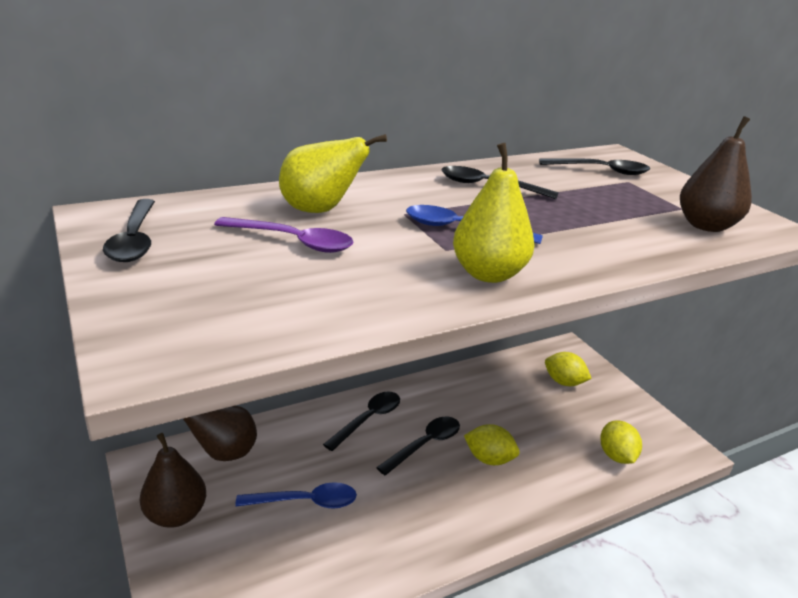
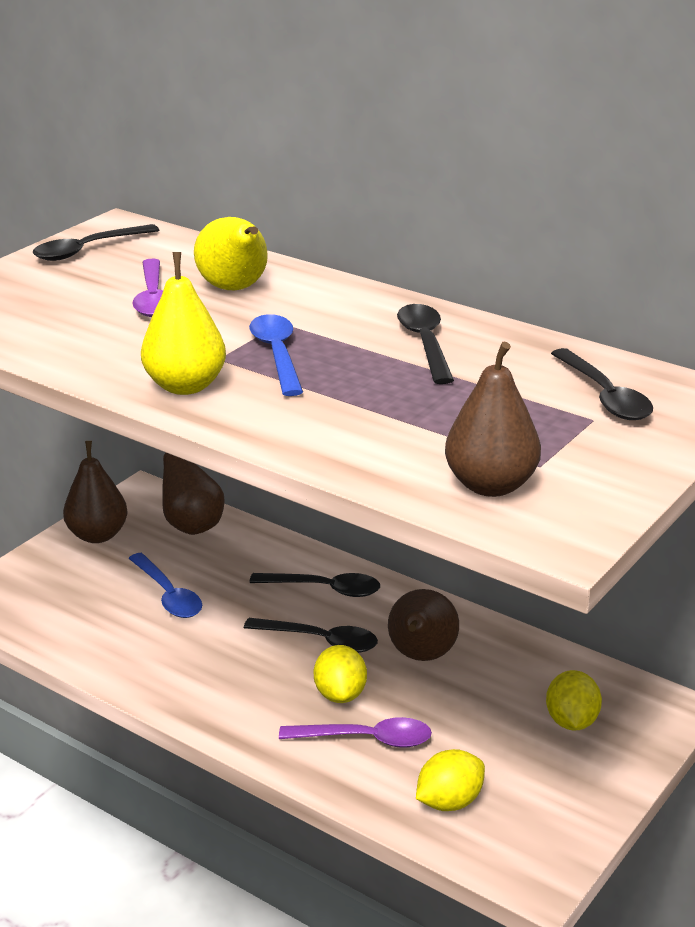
camera: 65 degrees right, 0 degrees up
(471, 409) = (421, 656): none -> brown pear
(541, 466) = (366, 739): none -> purple spoon

